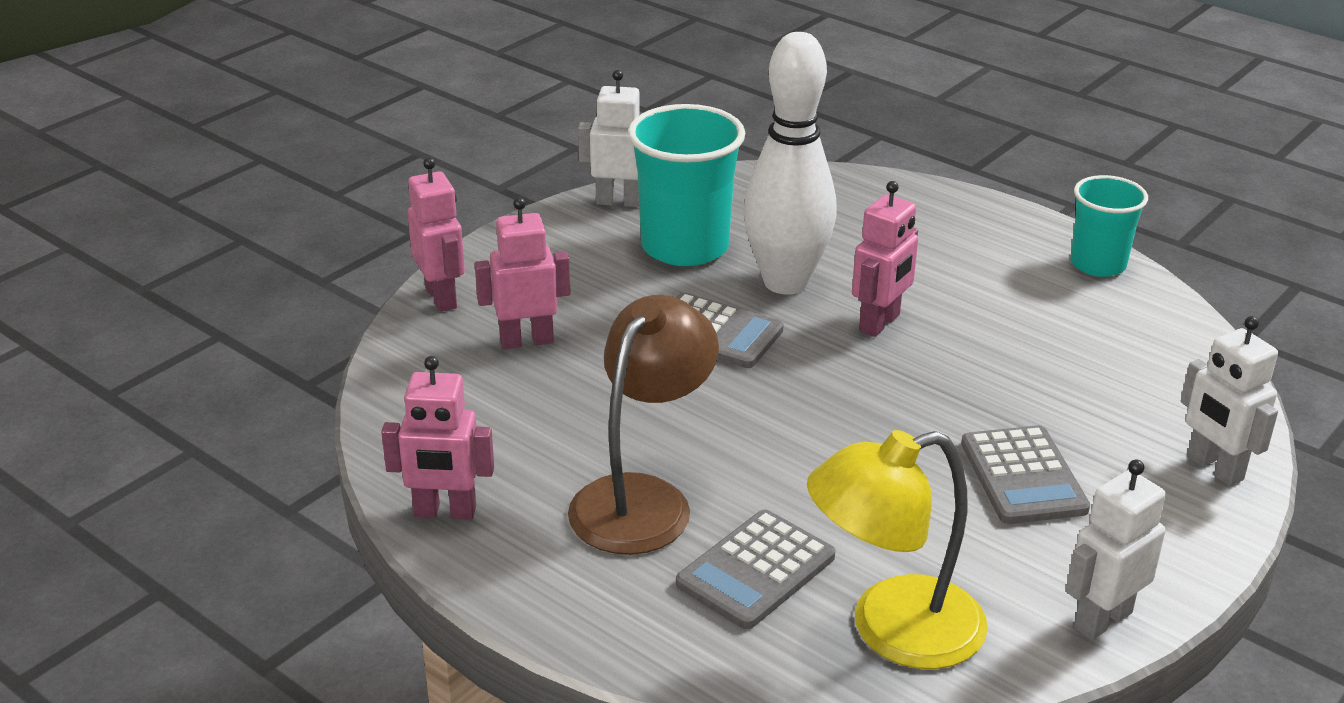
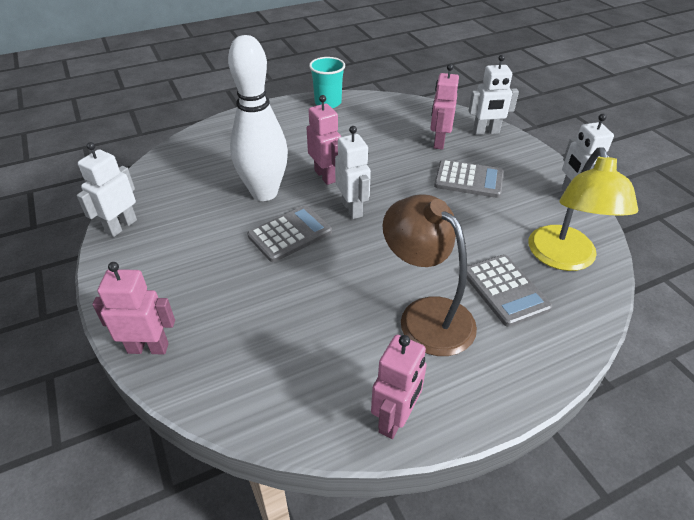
camera: 65 degrees left, 10 degrees up
(526, 340) = (235, 318): pink robot -> pink robot (439, 142)
(685, 247) = (196, 216): turquoise cup -> none
(821, 371) = (352, 209): none -> white robot

